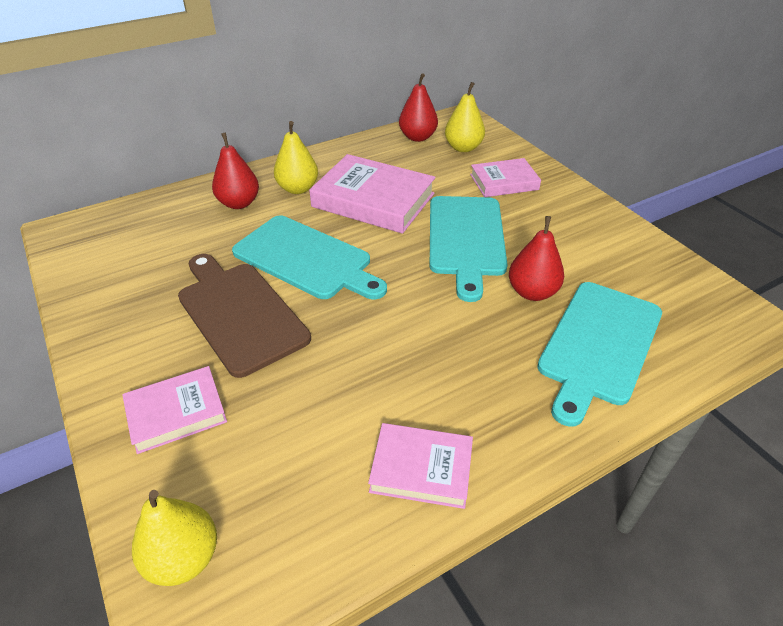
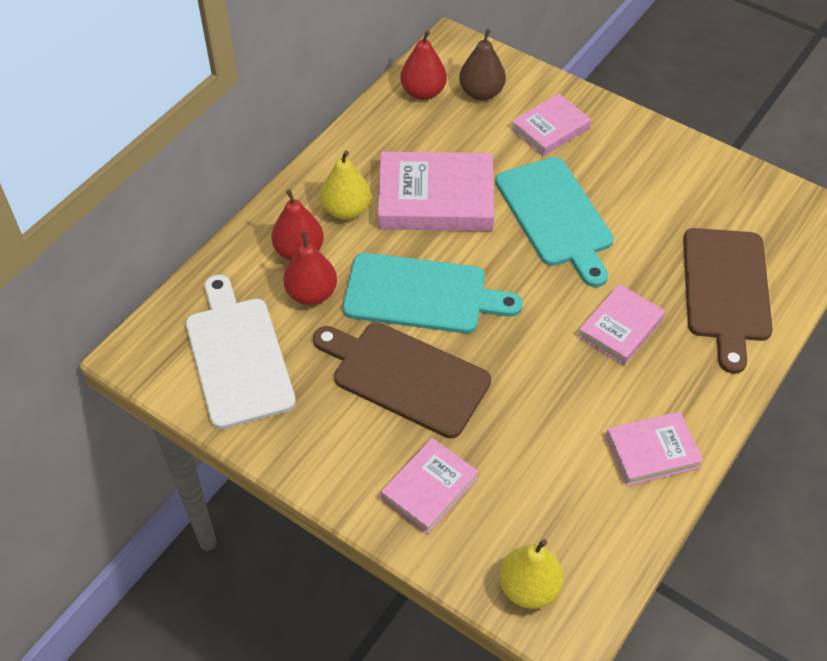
camera: 25 degrees left, 10 degrees up
(126, 255) = (237, 356): none -> white cutting board
(463, 148) = (481, 93): yellow pear -> brown pear
(466, 341) = (620, 328): none -> pink book
(532, 292) = (647, 256): red pear -> red pear (312, 294)
(599, 345) = (726, 290): turquoise cutting board -> brown cutting board

